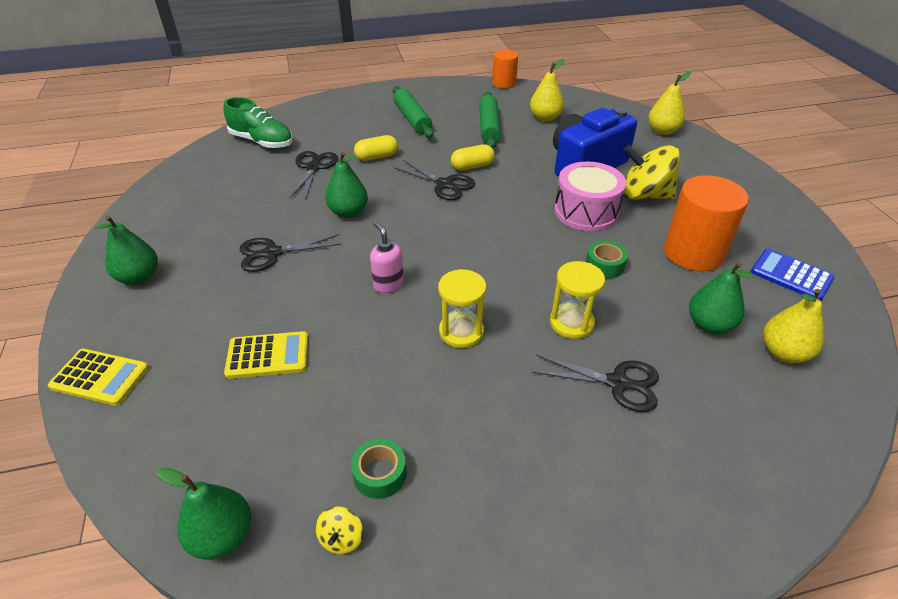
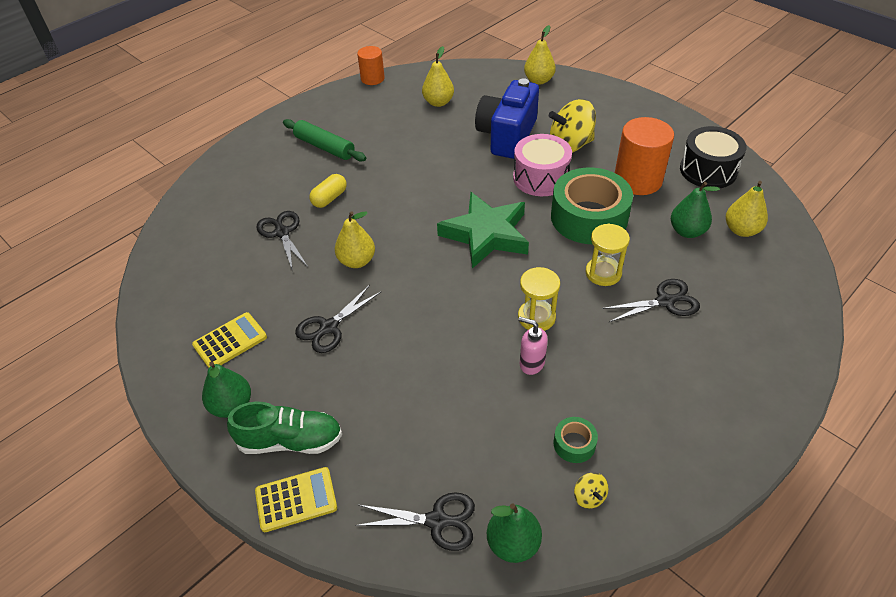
camera: 30 degrees left, 5 degrees up
(262, 141) = (203, 227): green shoe -> green shoe (290, 441)
(268, 355) = (414, 409): yellow calculator -> yellow calculator (230, 341)
(348, 212) = (357, 261): green pear -> yellow pear
(388, 284) = (450, 307): pink soap dispenser -> pink soap dispenser (531, 363)
(444, 184) = (412, 200): black scissors -> black scissors (437, 521)
(472, 166) = (420, 174): yellow capsule -> none
(484, 238) = (486, 234): none -> green star
(489, 127) = (399, 129): green rolling pin -> none
(604, 265) = (589, 217): green tape -> green tape, size x2.37
(791, 275) = (708, 170): blue calculator -> black drum

